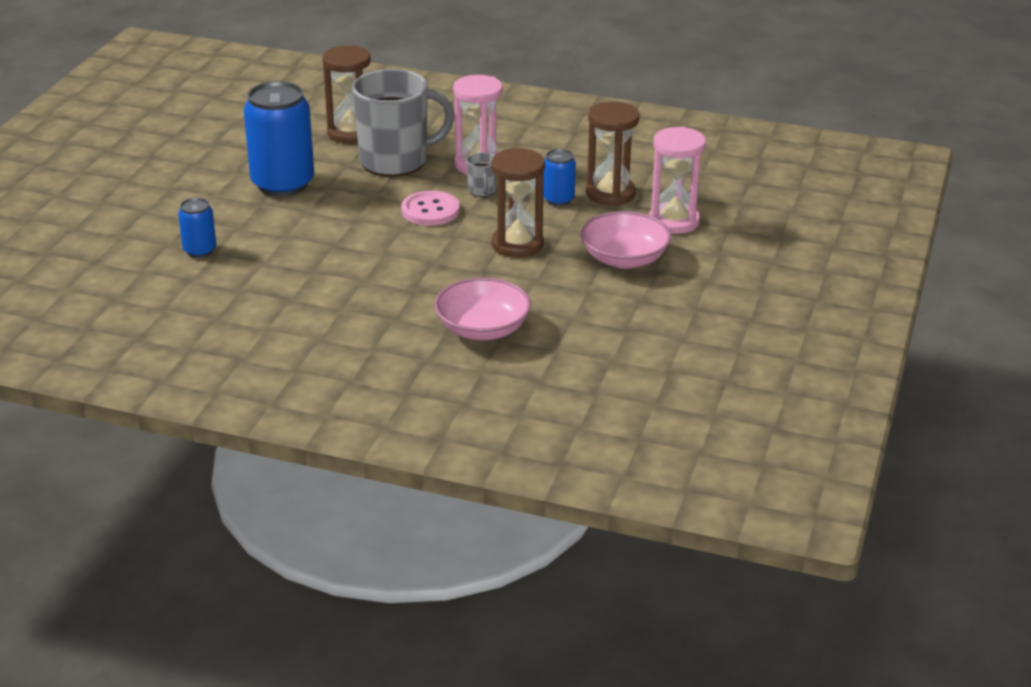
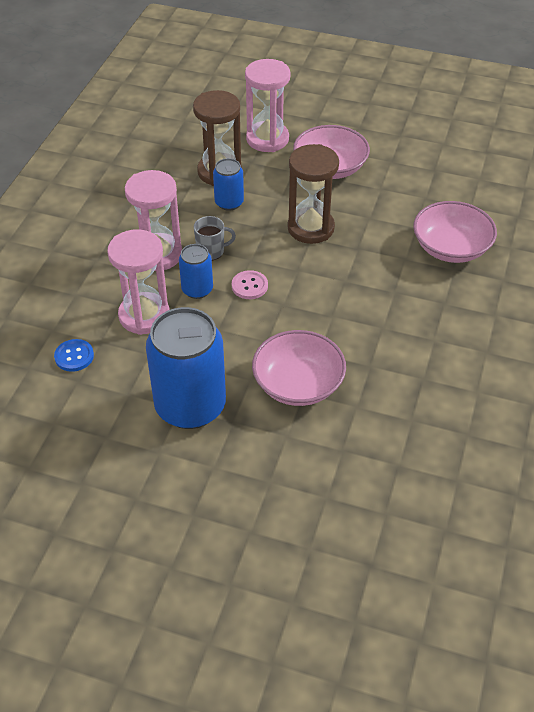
camera: 90 degrees left, 15 degrees up
(200, 250) = (338, 465): blue can -> blue can (197, 289)
(297, 234) = (298, 384): none -> pink bowl
(350, 133) = (74, 356): brown hourglass -> blue button
(396, 161) = (144, 316): grey mug -> pink hourglass
(430, 211) = (249, 286): pink button -> pink button, size x0.64

